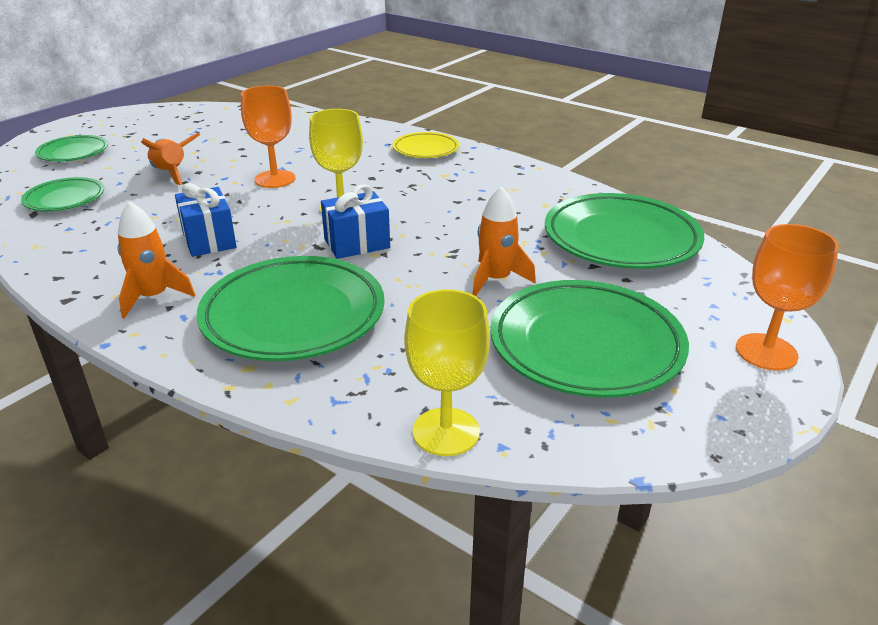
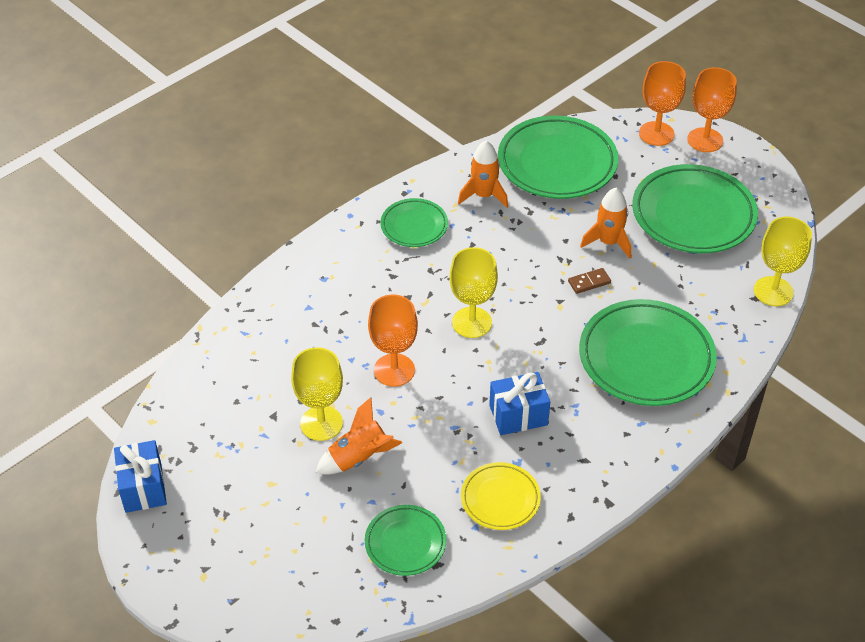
camera: 80 degrees left, 15 degrees up
(73, 153) = (270, 560): green plate -> green plate (414, 226)
(153, 297) = (611, 444): orange rocket -> orange rocket (484, 195)
(214, 157) = (321, 423): none -> yellow goblet
(357, 243) = (540, 316): blue gift -> blue gift (143, 487)
(419, 270) = (589, 282): none -> brown domino
(425, 149) = (348, 250): yellow plate -> yellow plate (500, 499)
(741, 307) = (656, 134): none -> orange goblet

